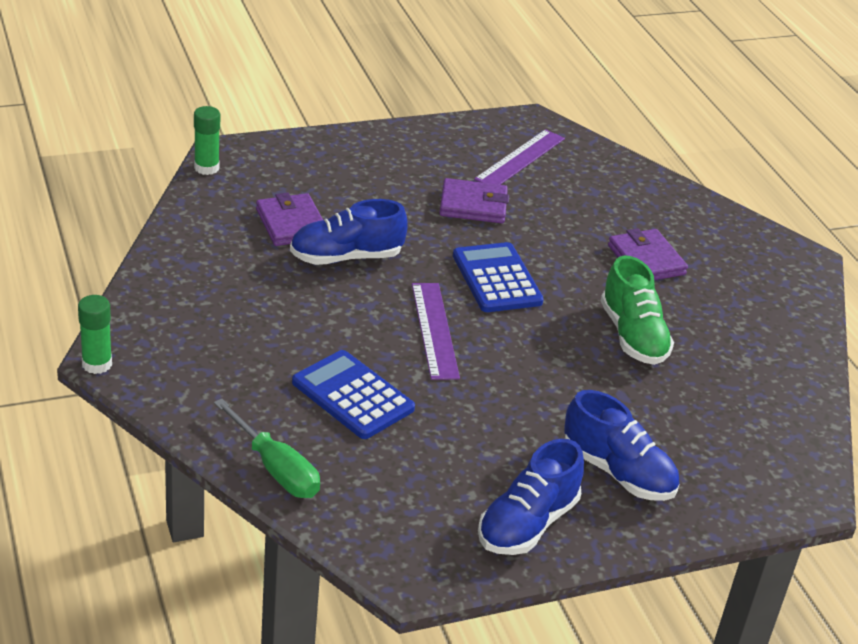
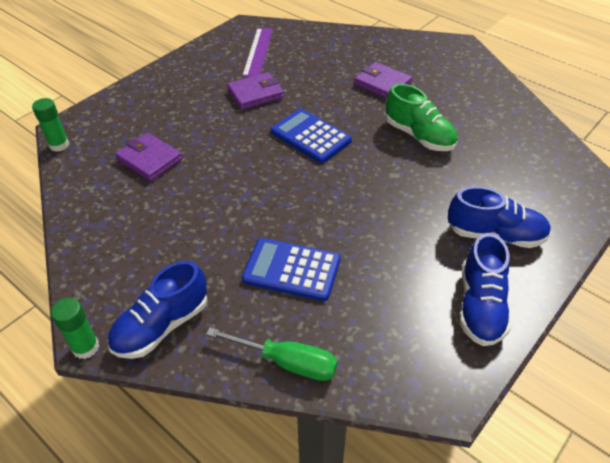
camera: 25 degrees left, 10 degrees up
(346, 257) = (205, 166): blue shoe -> blue shoe (162, 326)
(434, 330) = (303, 191): purple ruler -> none

